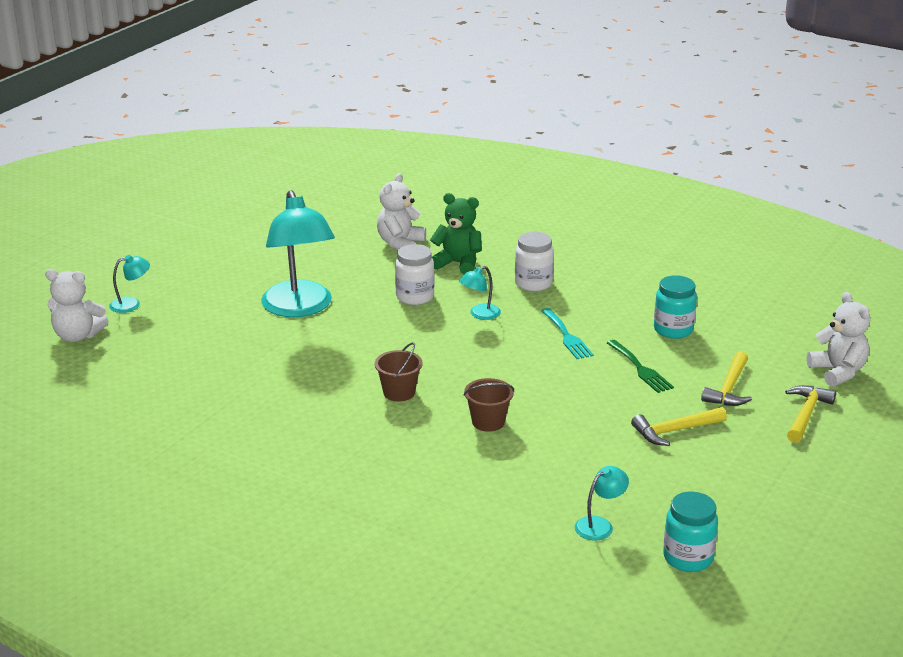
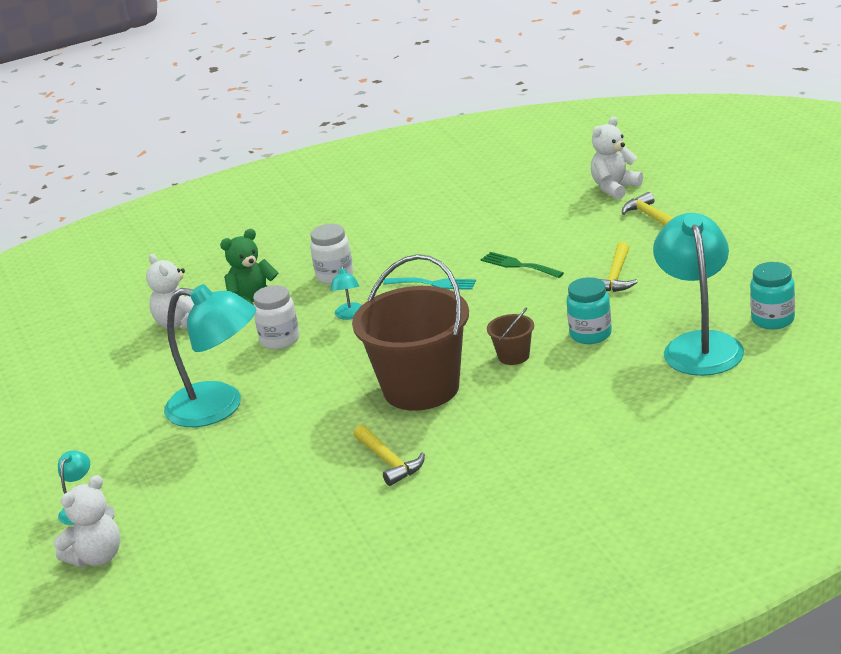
camera: 50 degrees left, 0 degrees up
(399, 392) = (421, 388): brown bucket -> brown bucket, size x2.39
(600, 525) = (700, 345): turquoise lamp -> turquoise lamp, size x2.34
(640, 369) = (518, 265): green fork -> green fork turned 150 degrees counterclockwise
(673, 330) = (482, 235): turquoise jar -> turquoise jar (590, 334)
(729, 388) = (587, 237): yellow hammer -> yellow hammer (389, 461)
(838, 372) = (615, 188): white teddy bear -> white teddy bear turned 60 degrees counterclockwise

